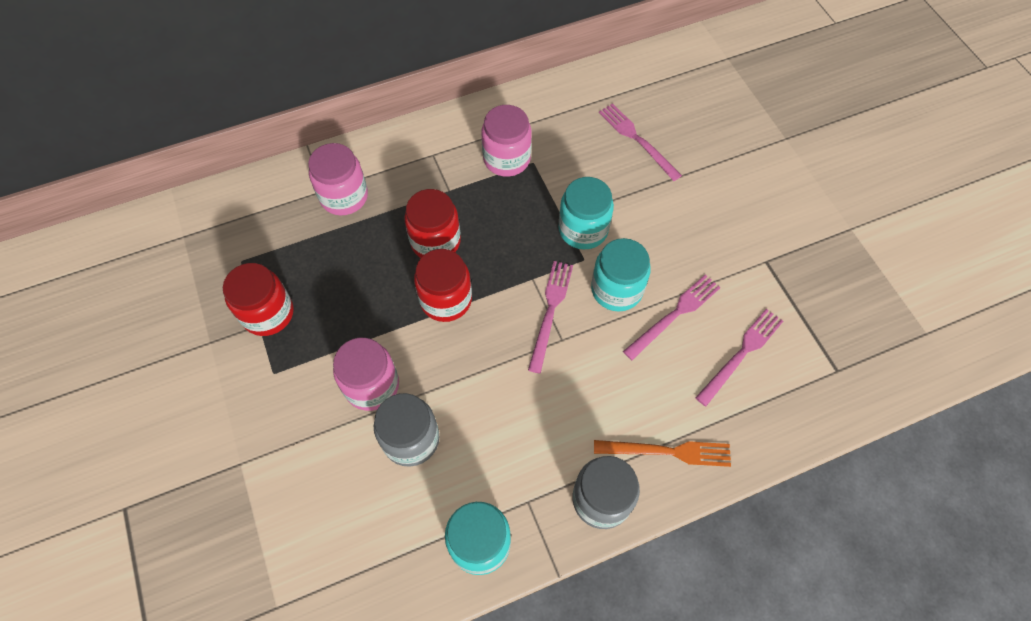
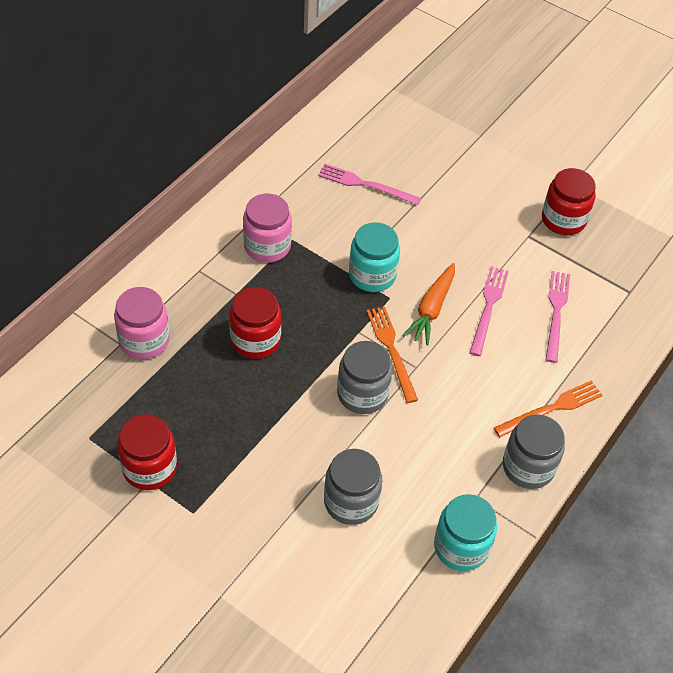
camera: 35 degrees left, 10 degrees down
(372, 385) = (287, 478): pink jar -> none
(446, 299) = (299, 382): red jar -> red jar (563, 220)
(494, 340) = (362, 394): none -> grey jar
(550, 311) = (391, 350): pink fork -> orange fork
(616, 289) = (431, 309): turquoise jar -> orange carrot

